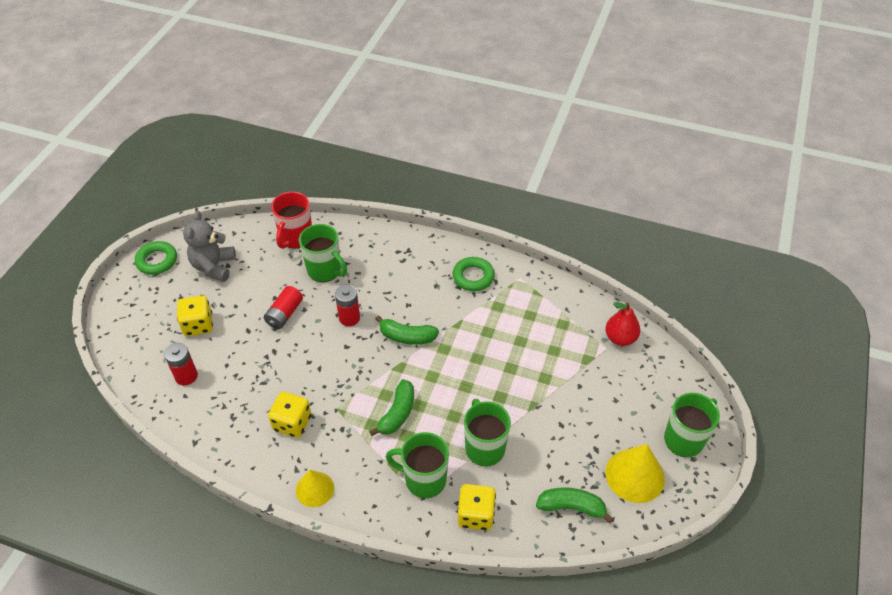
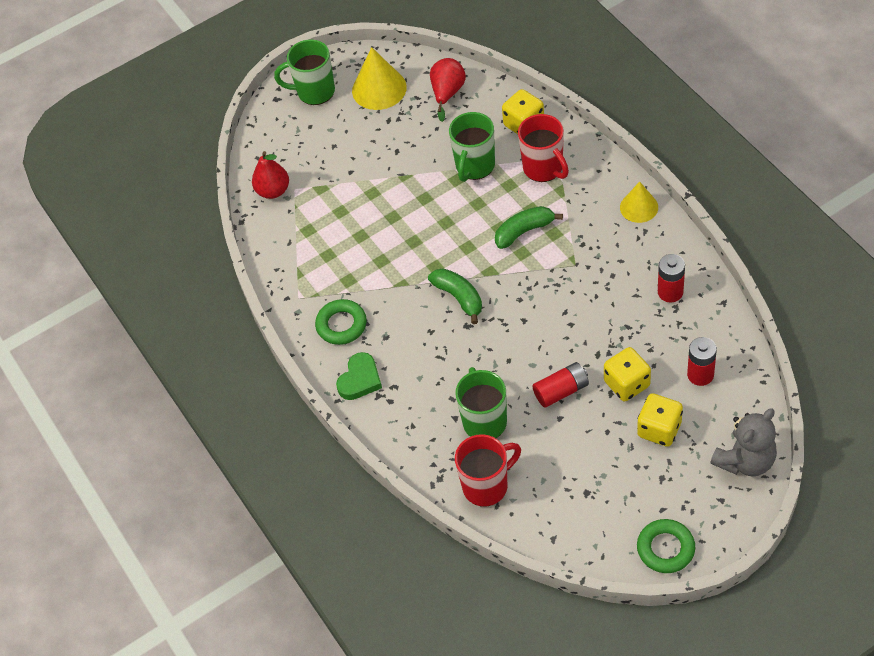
camera: 135 degrees left, 5 degrees up
(214, 266) = (603, 499): grey teddy bear -> grey teddy bear (745, 460)
(292, 423) = (623, 272): yellow dice -> yellow dice (627, 384)
(349, 318) = (499, 349): red battery -> red battery (670, 292)
(424, 479) = (544, 168): green mug -> red mug
(428, 252) = (360, 380): none -> green heart
(571, 507) = (447, 93): green banana -> red pear

